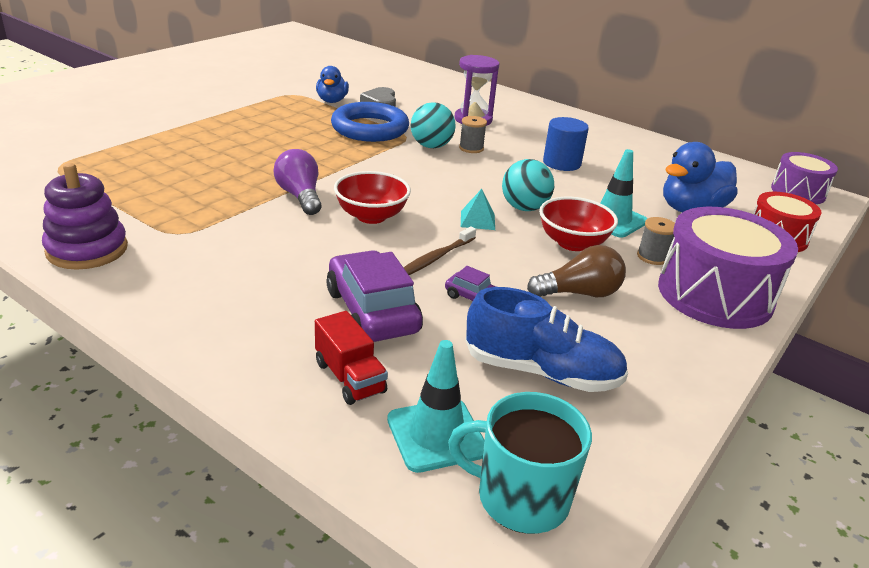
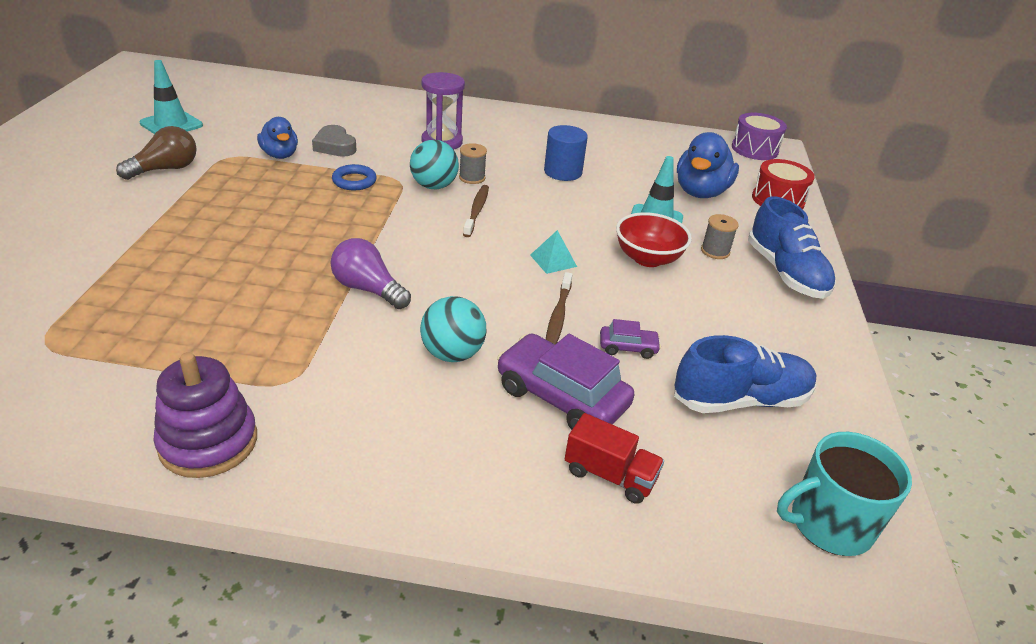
camera: 30 degrees left, 5 degrees up
(370, 128) = (354, 181): blue ring -> blue ring, size x0.50
(371, 216) = (458, 289): red bowl -> none
(436, 435) = (725, 498): turquoise traffic cone -> turquoise traffic cone (171, 124)
(449, 170) = (477, 210): none -> brown toothbrush
(524, 208) = (578, 233): turquoise ball -> turquoise ball (452, 354)
(579, 293) = (697, 309): brown light bulb -> brown light bulb (165, 169)
(714, 295) = (785, 273): purple drum -> blue shoe

